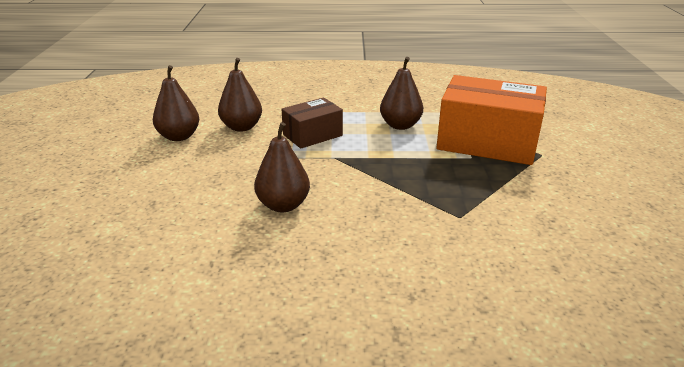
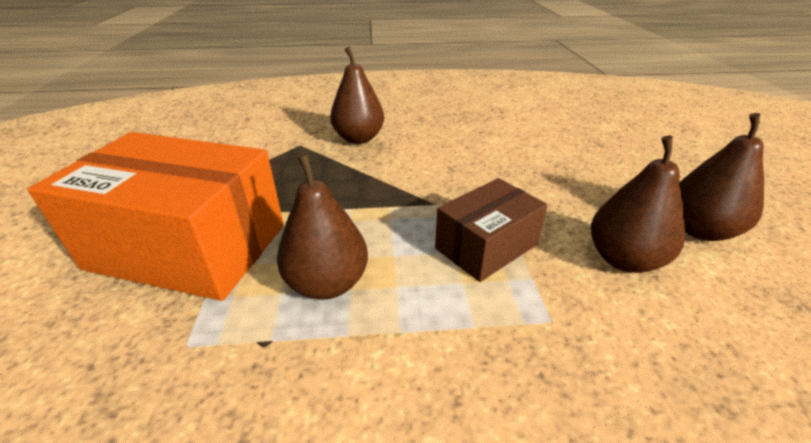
camera: 175 degrees right, 5 degrees up
(283, 205) = (471, 147): brown pear -> brown pear (359, 138)

